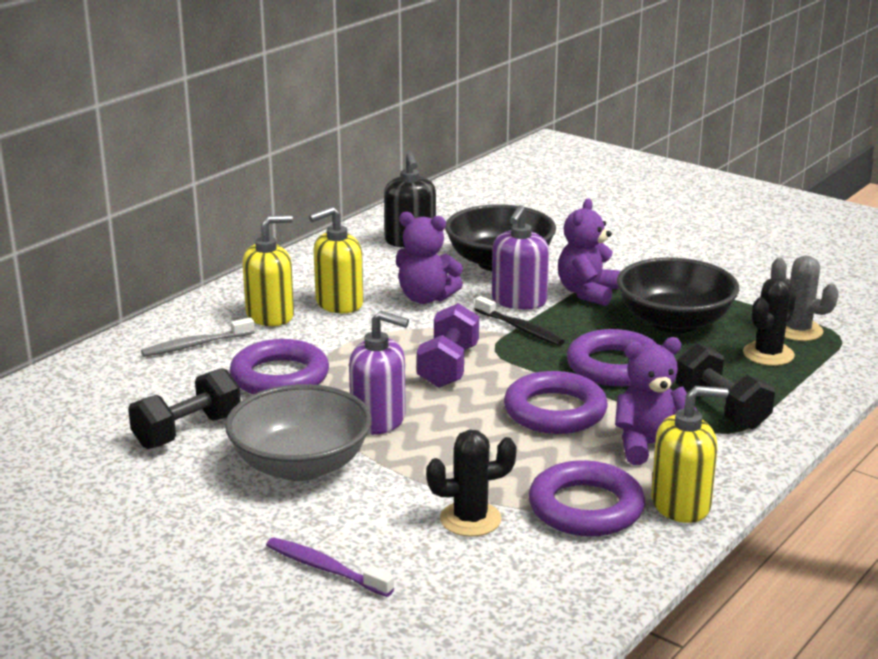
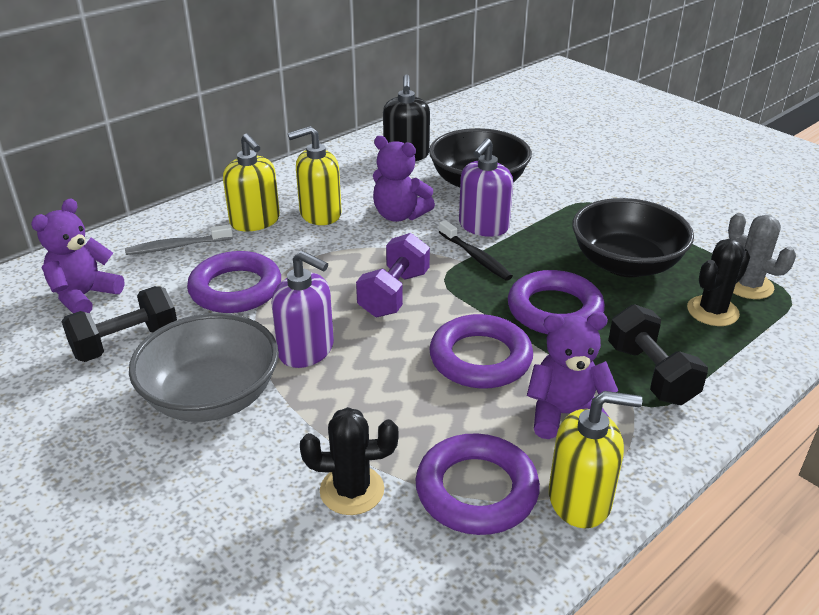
camera: 10 degrees right, 10 degrees up
(270, 315) = (255, 221): yellow soap dispenser -> yellow soap dispenser turned 75 degrees clockwise
(325, 568) = (180, 539): purple toothbrush -> none
(587, 293) = (550, 223): purple teddy bear -> purple teddy bear (84, 296)

